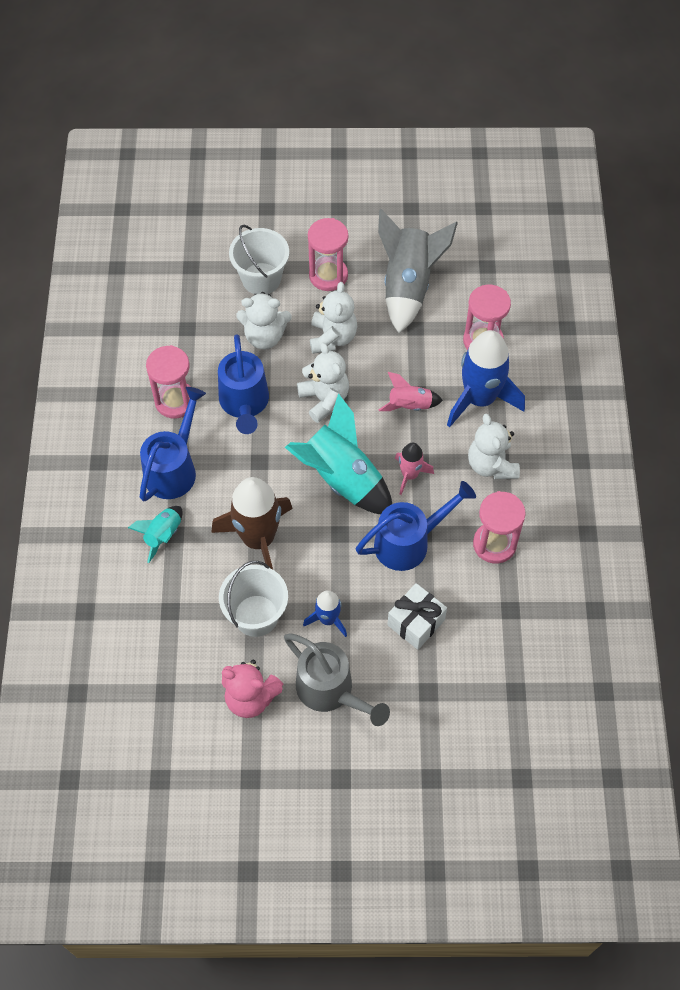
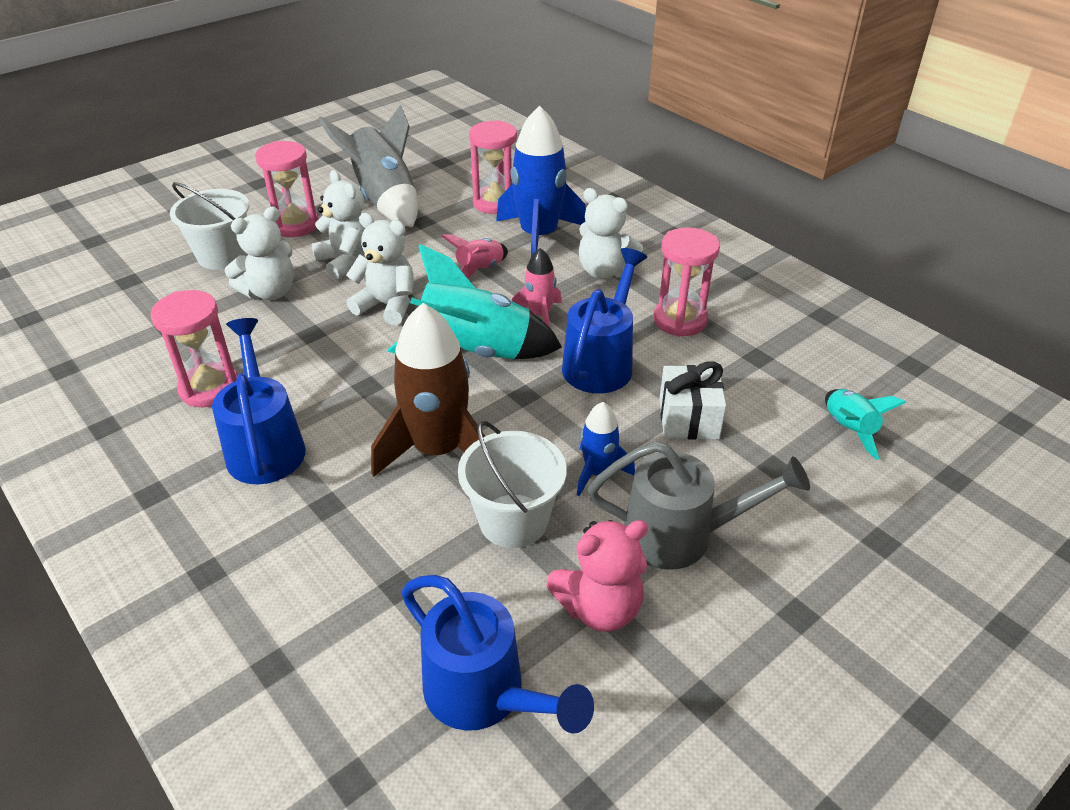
camera: 40 degrees left, 20 degrees down
(163, 535) = (312, 515): turquoise rocket -> turquoise rocket (848, 430)
(244, 404) = (300, 350): blue watering can -> blue watering can (485, 695)

